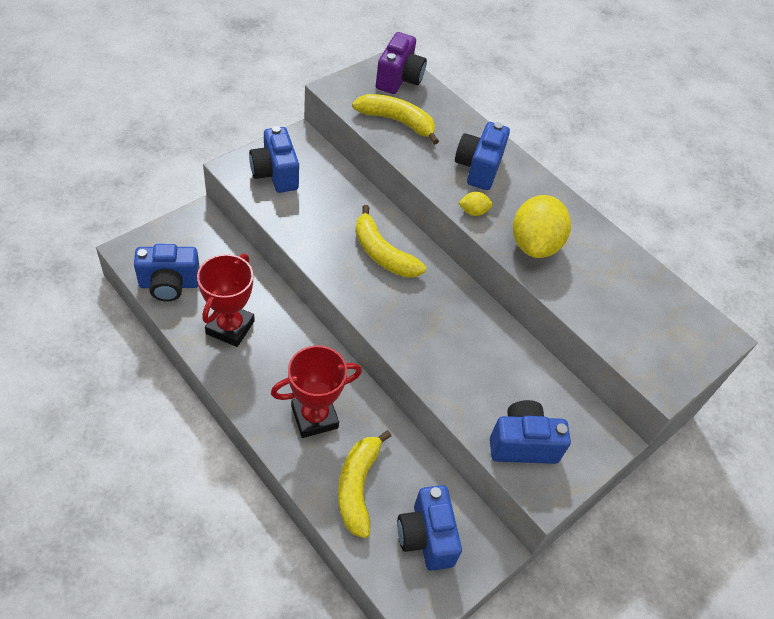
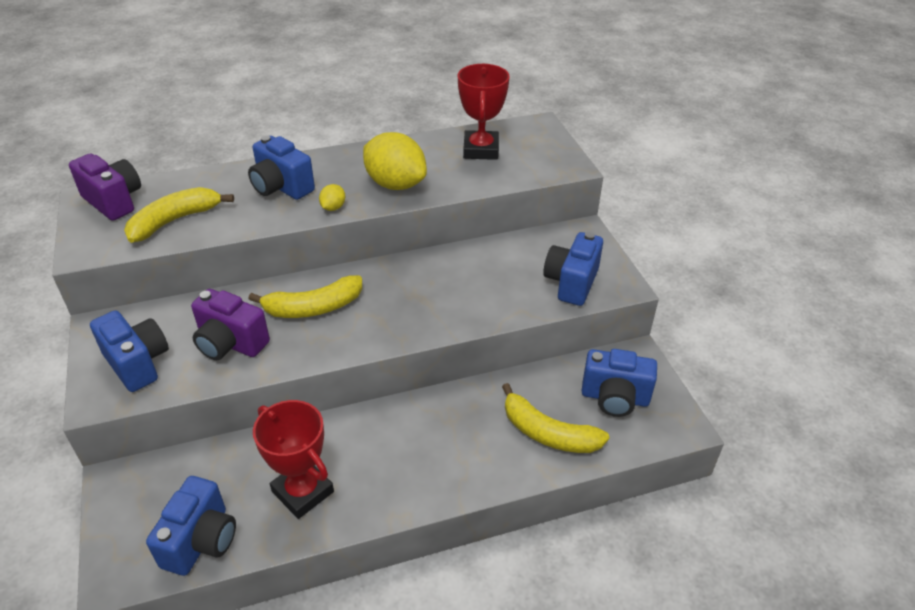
camera: 60 degrees left, 10 degrees down
(275, 174) = (138, 363): blue camera -> blue camera turned 135 degrees counterclockwise
(314, 417) = (456, 445): red trophy -> red trophy (481, 150)
(318, 217) = (230, 344): none -> purple camera

